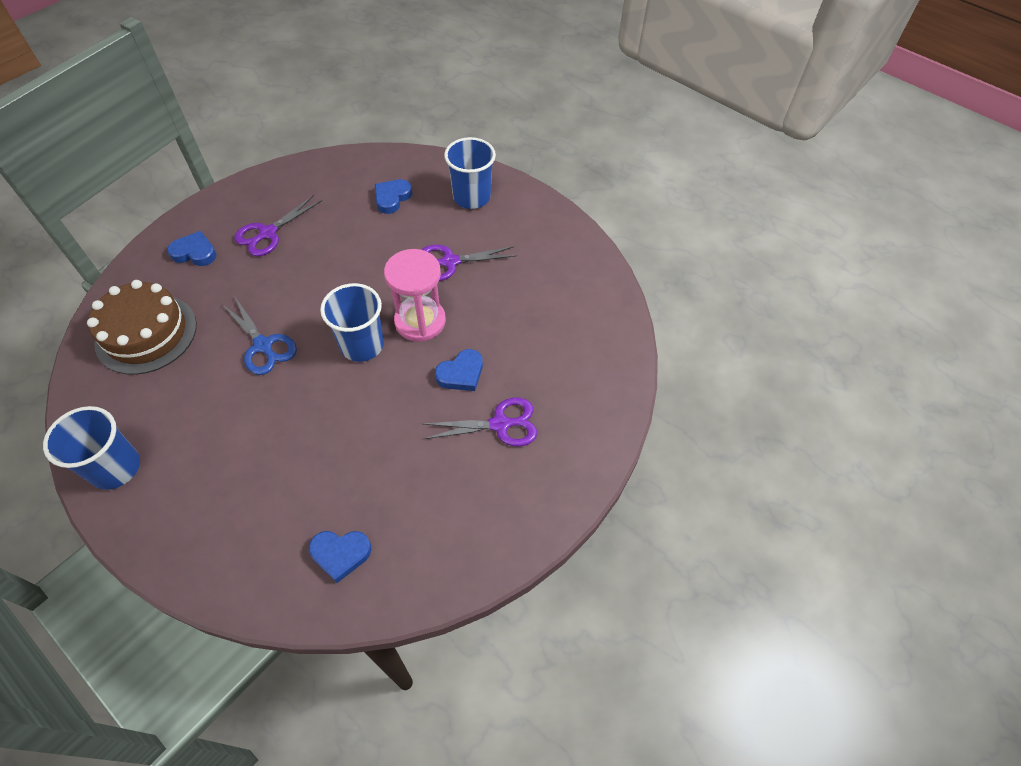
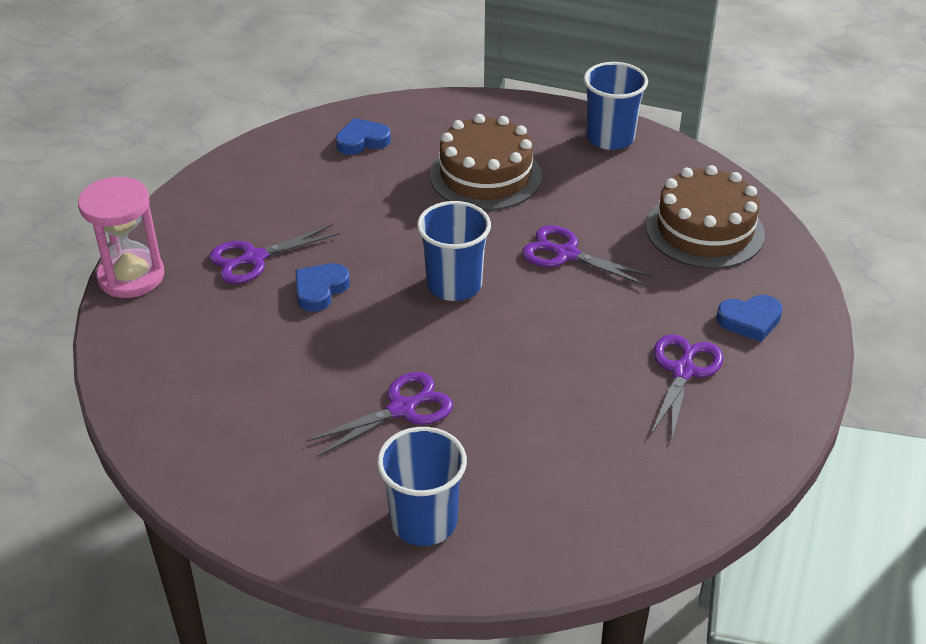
camera: 160 degrees right, 15 degrees down
(260, 457) = (485, 175): none -> brown cake
(263, 346) = (566, 254): blue scissors -> purple scissors
(392, 198) = (550, 479): blue heart -> none
(420, 321) = (400, 327): pink hourglass -> pink hourglass (131, 277)

